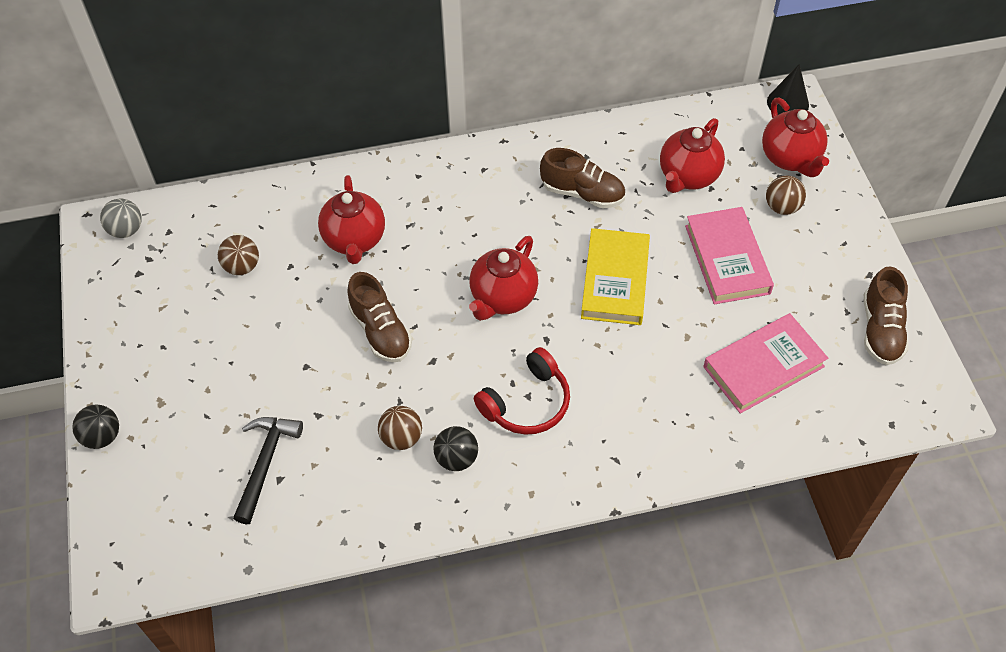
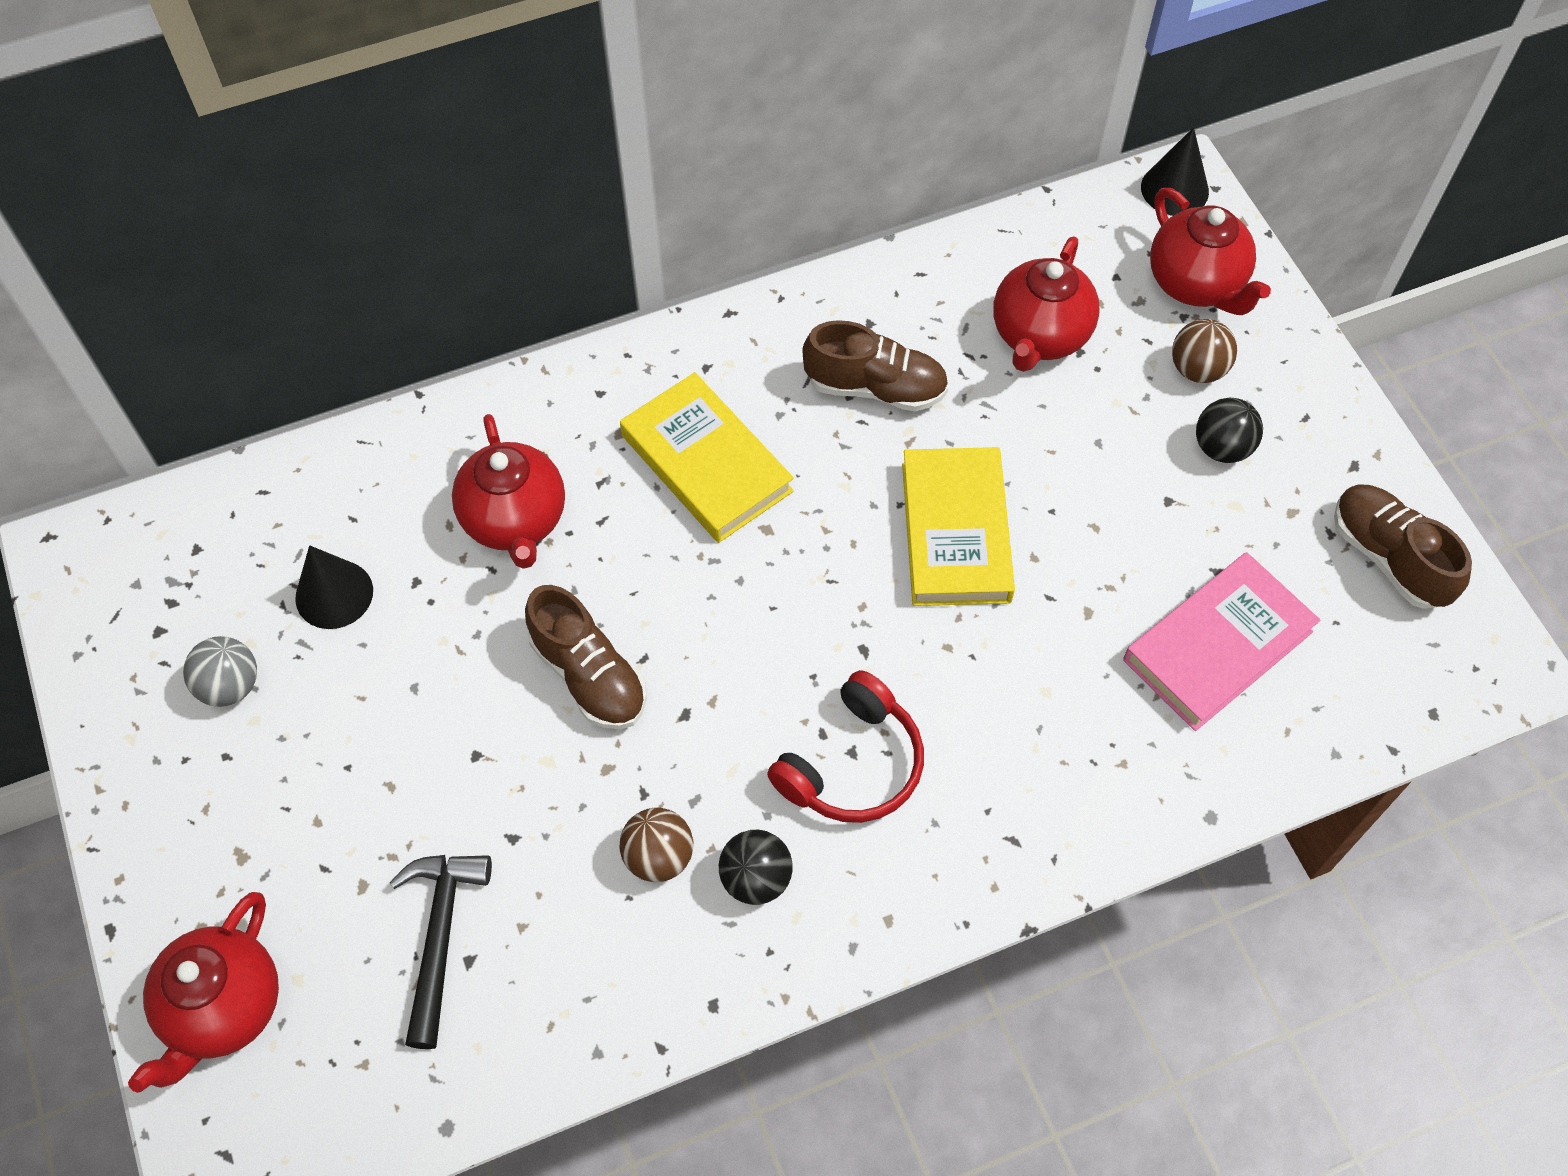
camera: 10 degrees left, 5 degrees up
(102, 436) = (152, 932): black ball -> black ball (1221, 447)
(126, 230) = (122, 556): grey ball -> grey ball (230, 686)
(242, 266) = (334, 594): brown ball -> black cone
(473, 222) = (706, 463): none -> yellow book
(503, 298) = (779, 588): red teapot -> red teapot (224, 1008)
(727, 259) = (1127, 471): pink book -> none
(880, 330) = (1388, 557): brown shoe -> brown shoe turned 150 degrees clockwise

